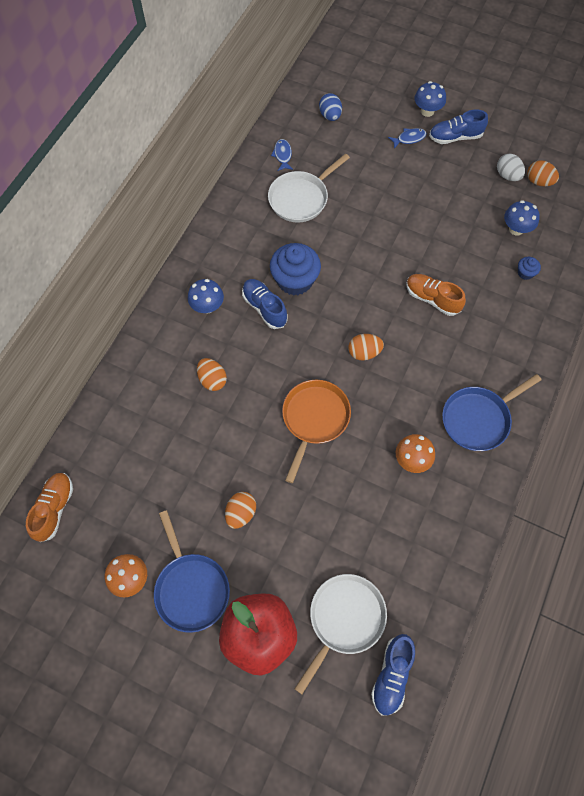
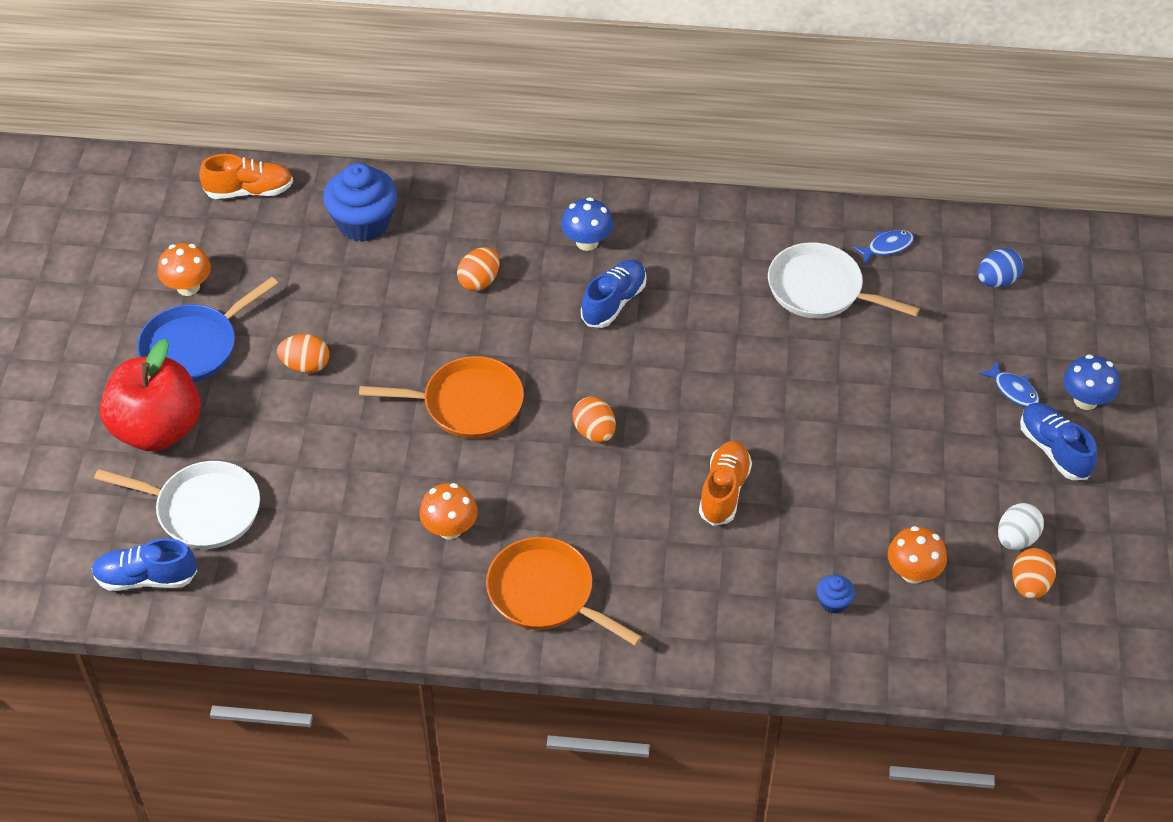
camera: 70 degrees right, 15 degrees down
(295, 280) = (675, 322): blue cupcake -> blue cupcake (363, 222)
(478, 419) = (546, 594): blue pan -> orange pan
(516, 229) = (913, 572): blue mushroom -> orange mushroom

